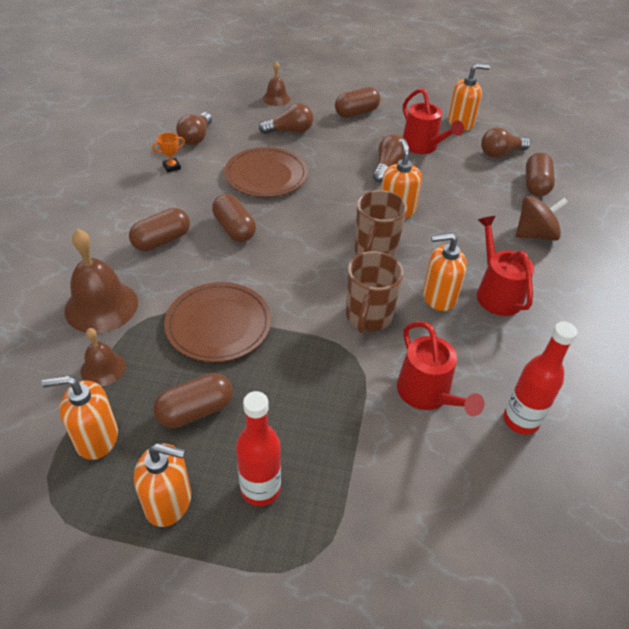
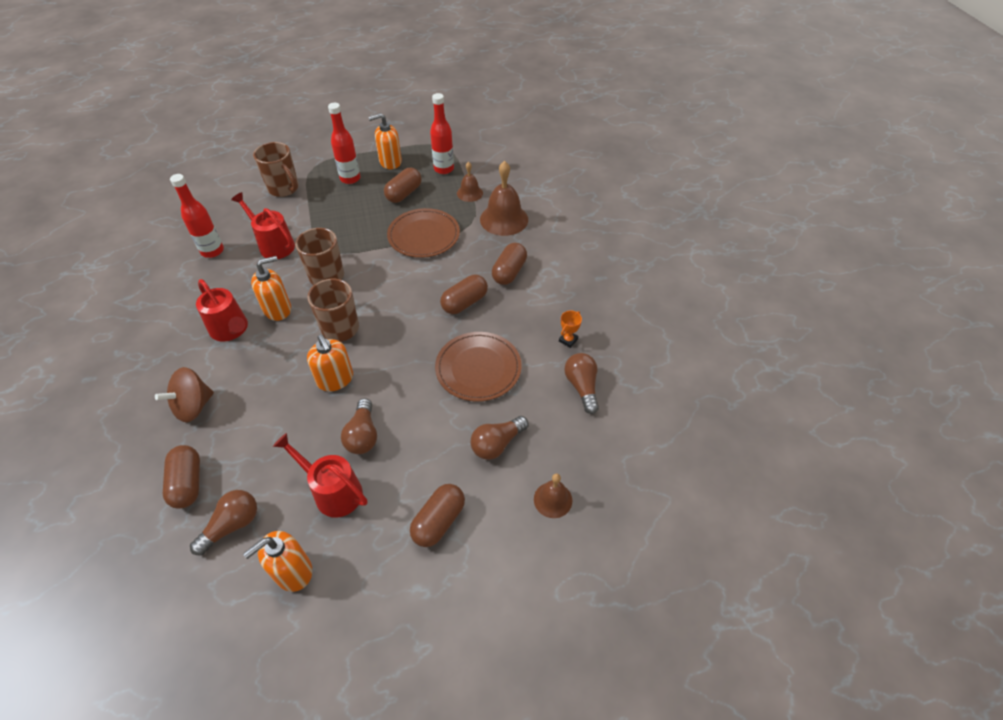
camera: 155 degrees right, 5 degrees up
(96, 438) = (444, 169): orange soap dispenser -> red bottle
(234, 229) = (464, 302): brown capsule -> brown capsule turned 75 degrees counterclockwise
(385, 517) = (284, 189): none -> brown mug

